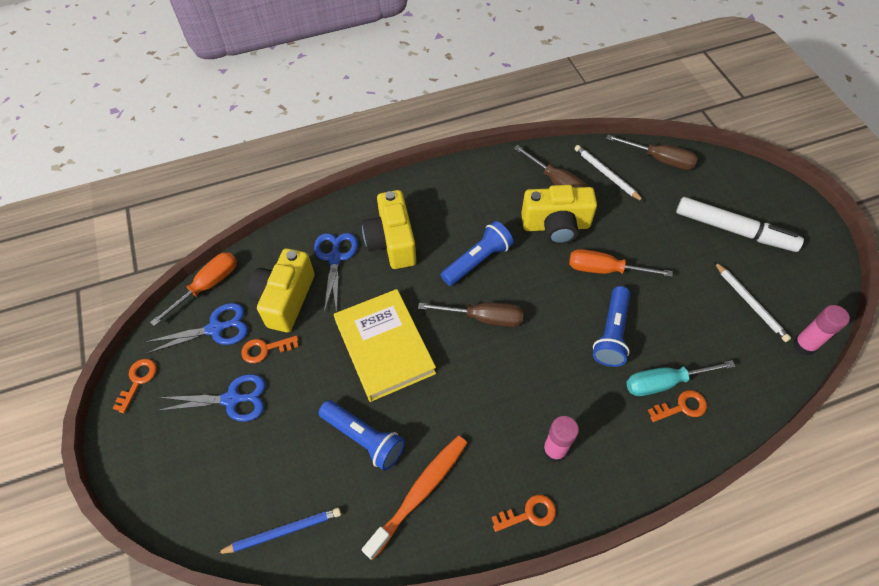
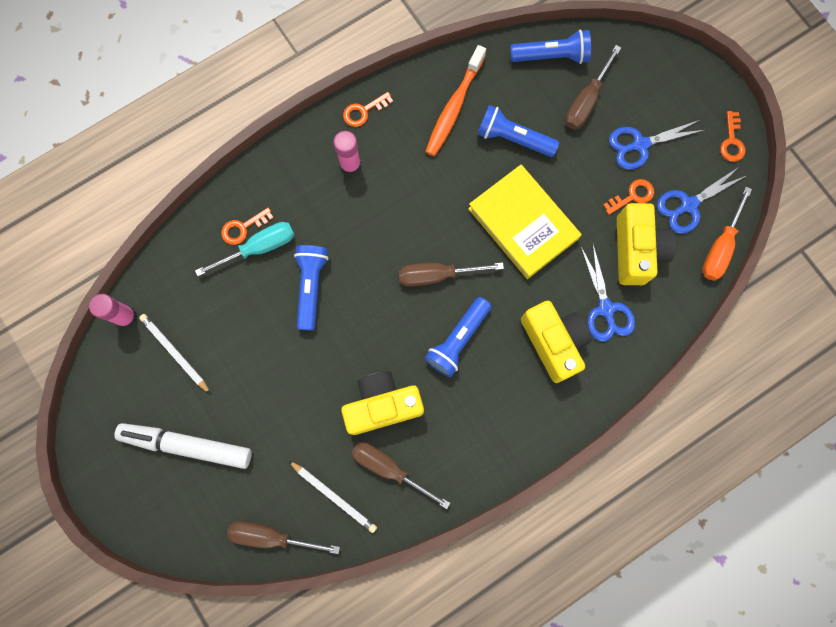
camera: 165 degrees right, 20 degrees up
(267, 463) = (586, 101): none -> brown screwdriver
(283, 531) = (551, 56): blue pencil -> blue flashlight
(604, 269) = (324, 359): orange screwdriver -> none

